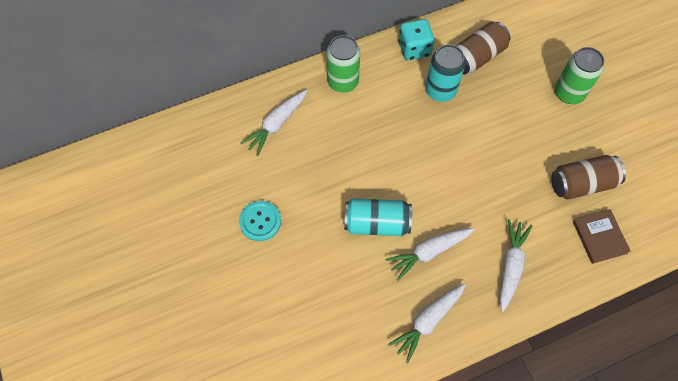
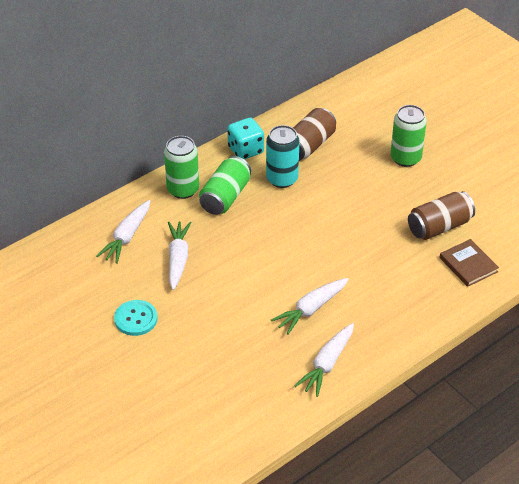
camera: 15 degrees left, 20 degrees down
(376, 223) = (253, 297): turquoise can -> none
(380, 99) = (225, 197): none -> green can
(510, 266) = (392, 304): white carrot -> white carrot (178, 259)

